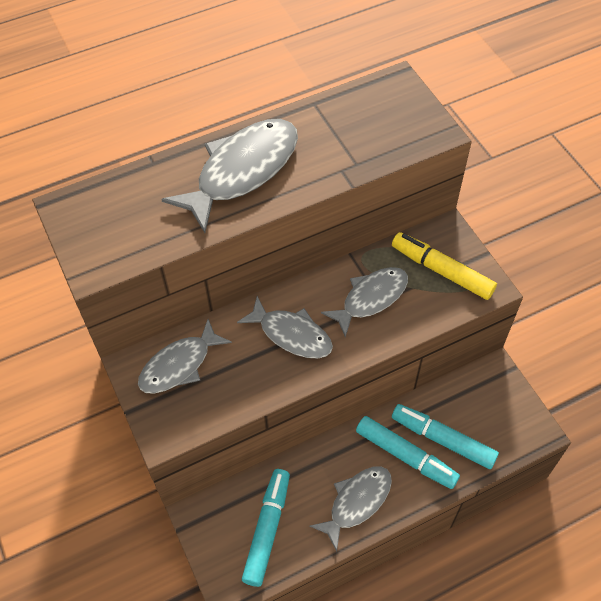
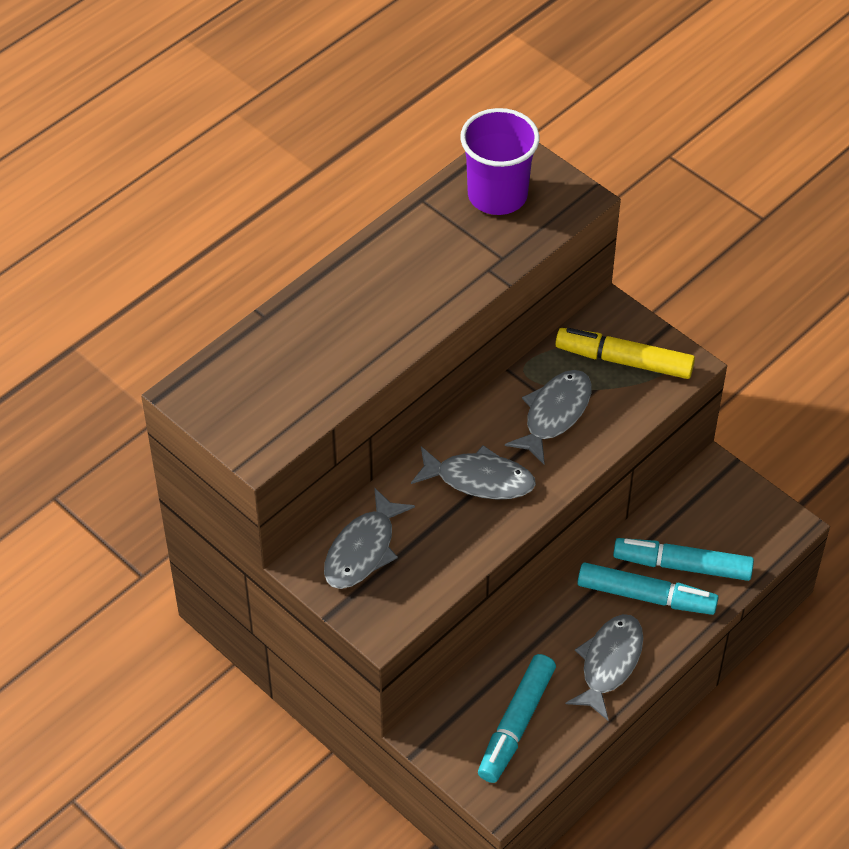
camera: 20 degrees left, 5 degrees down
(242, 171) = (375, 299): grey fish -> none
(267, 529) = (516, 724): turquoise marker -> turquoise marker turned 150 degrees counterclockwise
(374, 114) = (497, 195): none -> purple cup

